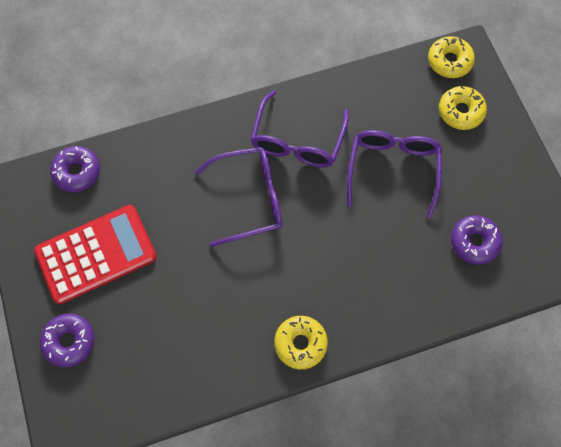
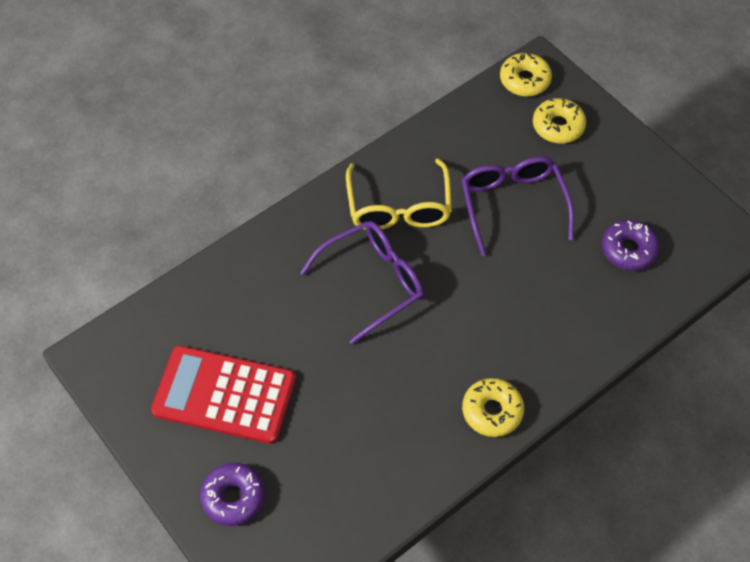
camera: 20 degrees left, 10 degrees down
(77, 172) = (164, 316): purple donut -> none
(96, 254) = (224, 395): red calculator -> red calculator turned 120 degrees counterclockwise
(297, 140) = (398, 206): purple glasses -> yellow glasses

